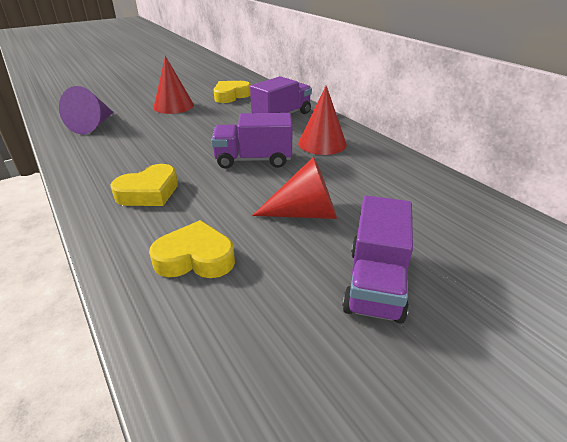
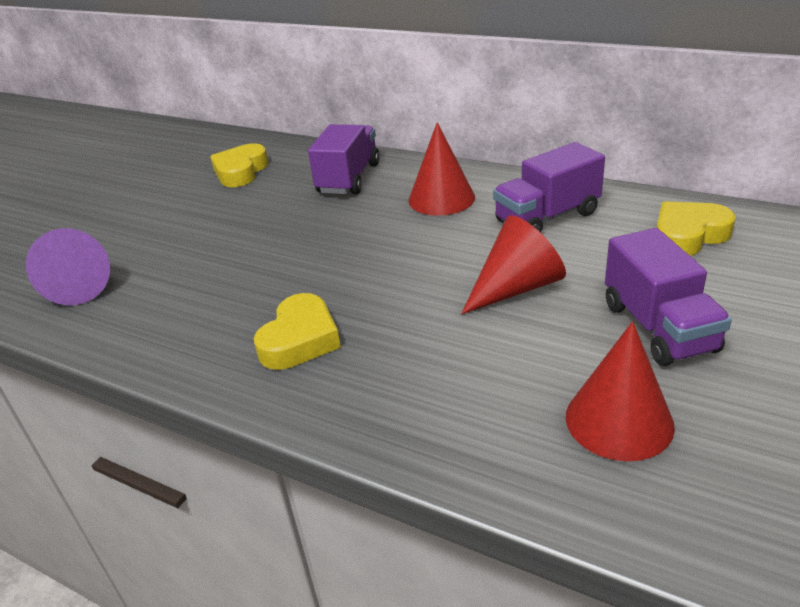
camera: 25 degrees left, 0 degrees up
(173, 106) = (173, 214): red cone -> red cone (619, 420)
(195, 258) = (456, 386): yellow heart -> yellow heart (688, 235)
(253, 160) = (383, 249): purple truck -> purple truck (547, 217)

